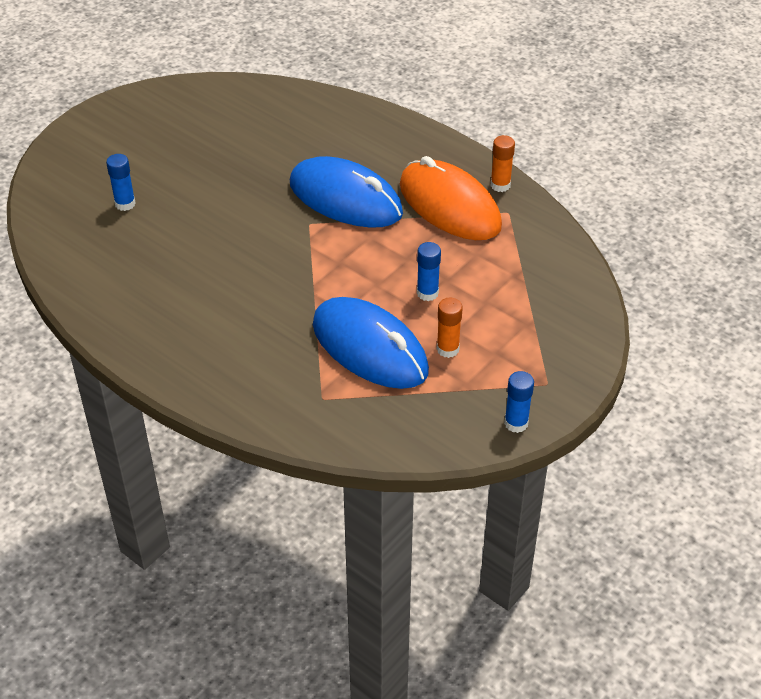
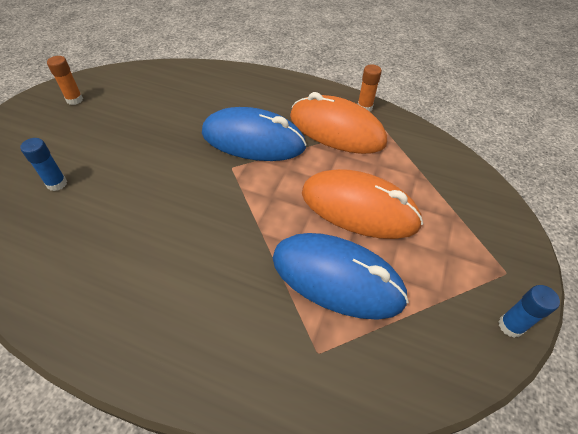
camera: 20 degrees left, 5 degrees up
(427, 293) = (359, 208): blue glue stick -> orange mouse
(447, 349) = (405, 260): orange glue stick -> orange glue stick (74, 100)

